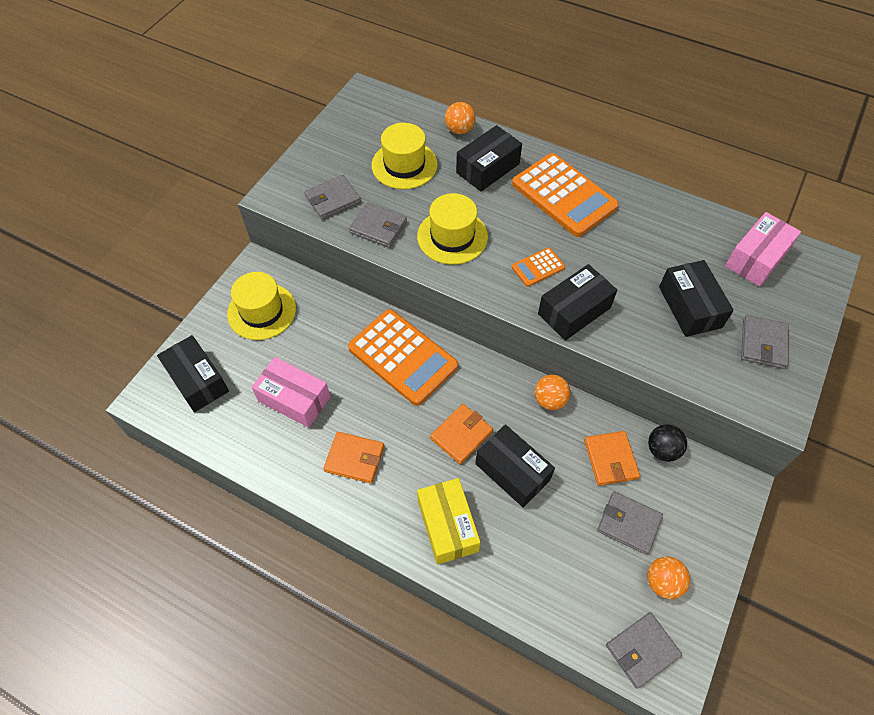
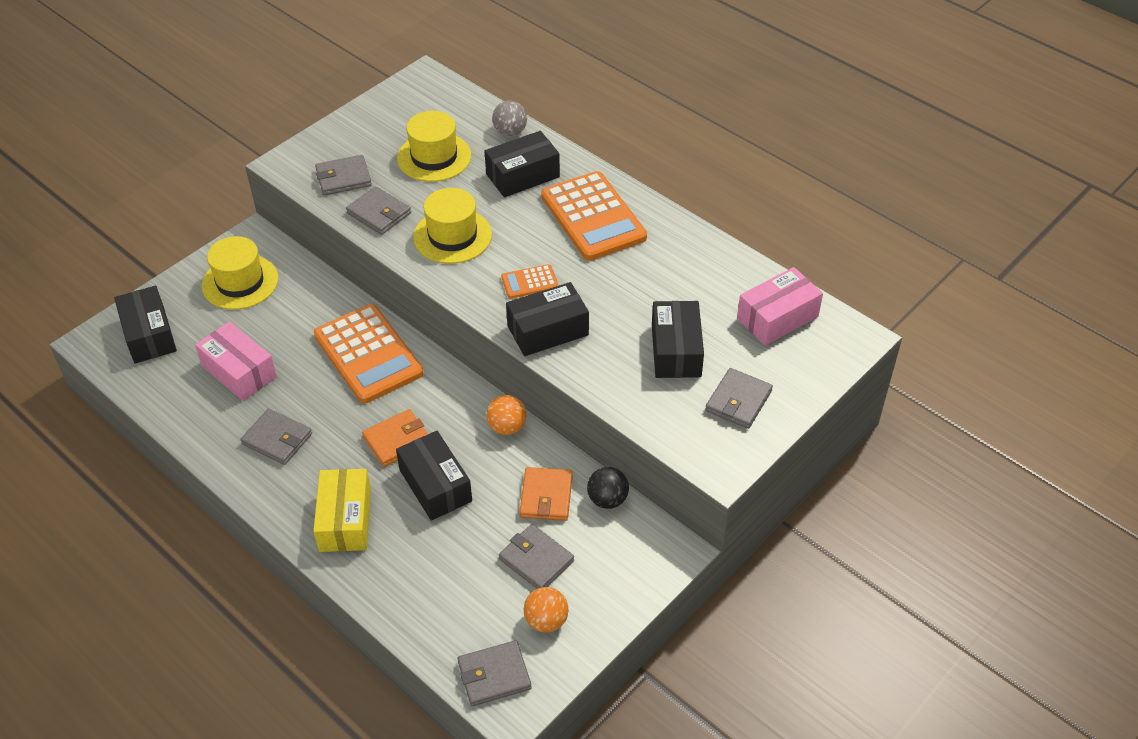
camera: 15 degrees right, 10 degrees down
(354, 458) = (277, 439): orange wallet -> grey wallet
(459, 130) = (510, 132): orange ball -> grey ball

